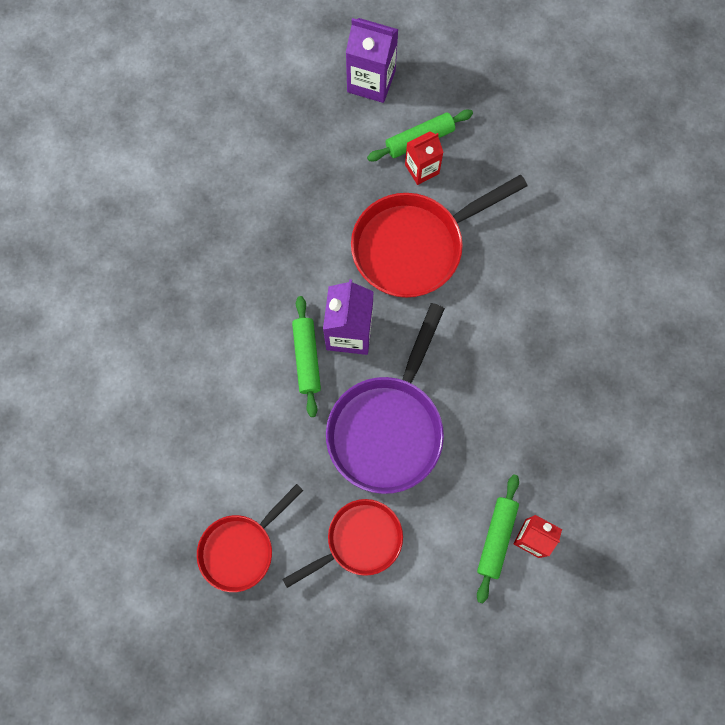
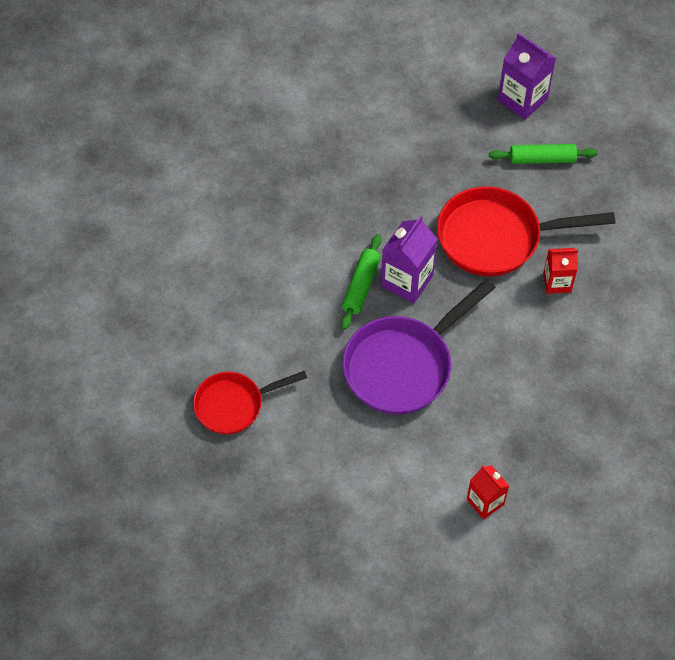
camera: 25 degrees right, 15 degrees down
(359, 541) = (334, 441): red pan -> none
(422, 169) = (532, 182): red carton -> red carton (557, 282)
(496, 538) = (454, 489): green rolling pin -> none

